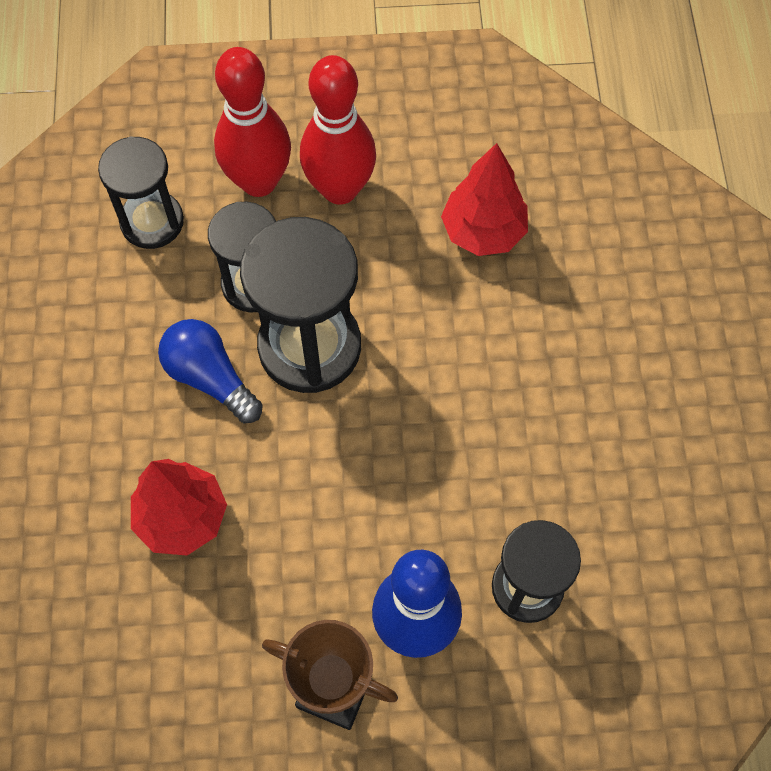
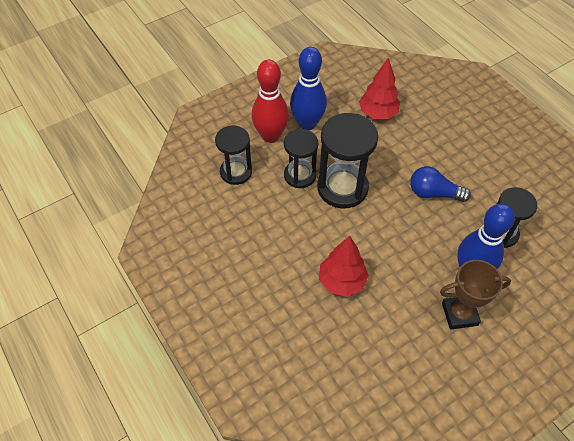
camera: 30 degrees left, 10 degrees down
(210, 377) = (310, 220): blue light bulb -> blue light bulb (433, 193)
(340, 189) = (307, 123): red bowling pin -> blue bowling pin

